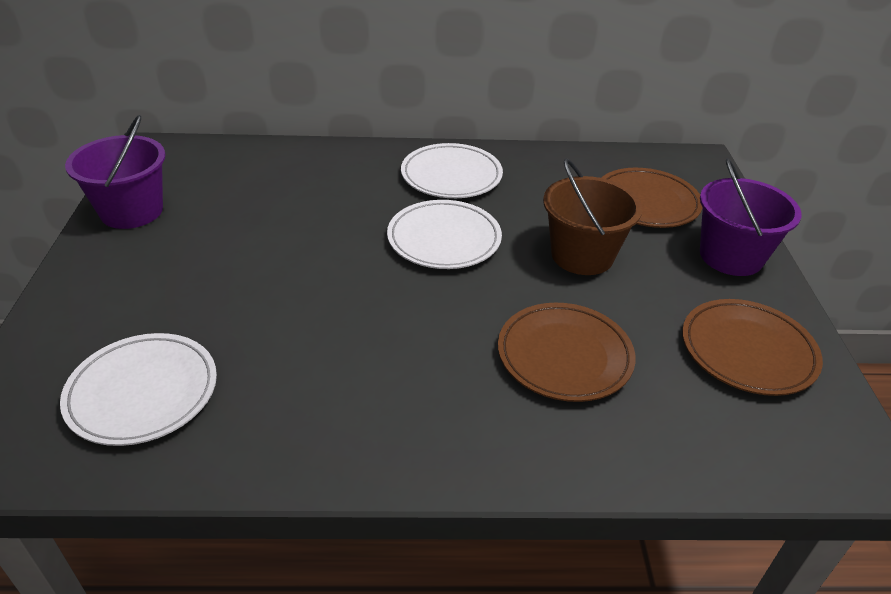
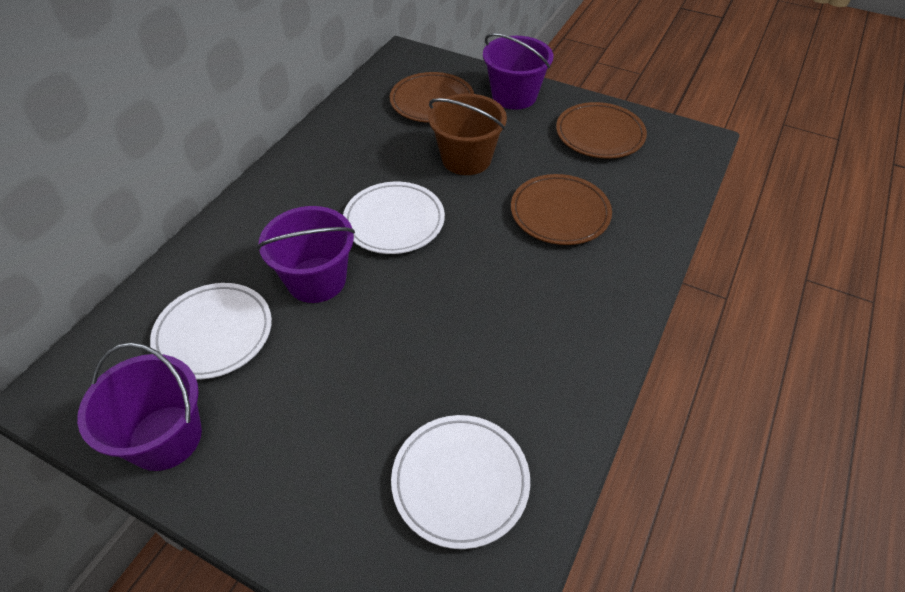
camera: 60 degrees left, 10 degrees up
(334, 221) = (316, 280): none -> purple bucket
(451, 176) = (312, 183): white plate -> white plate (214, 333)

